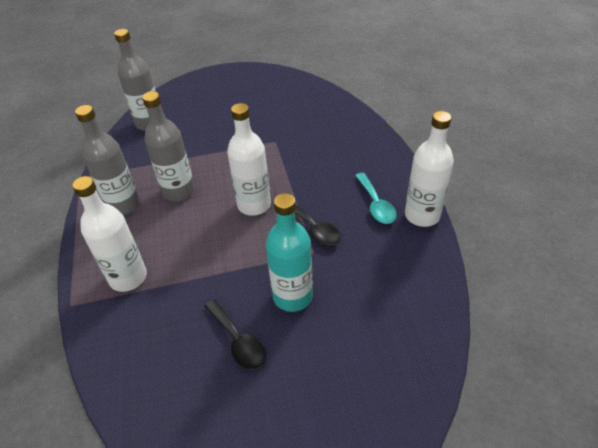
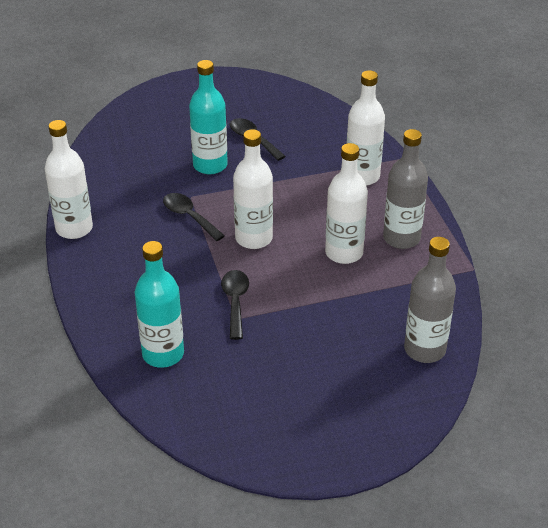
camera: 175 degrees right, 5 degrees down
(179, 191) = (344, 253): grey bottle -> white bottle
(274, 152) = (235, 302): none -> black spoon
(326, 119) = (163, 354): none -> turquoise bottle
(376, 205) = (120, 239): turquoise spoon -> none

